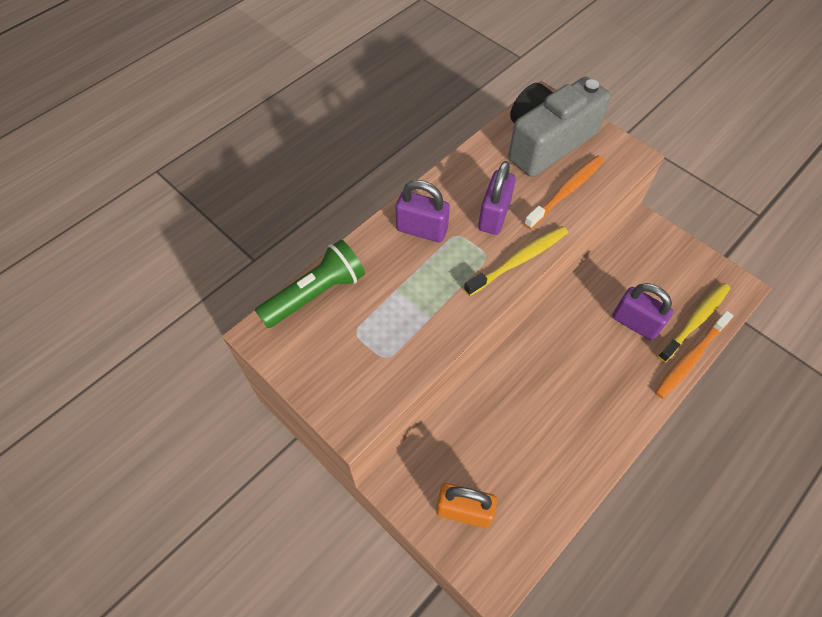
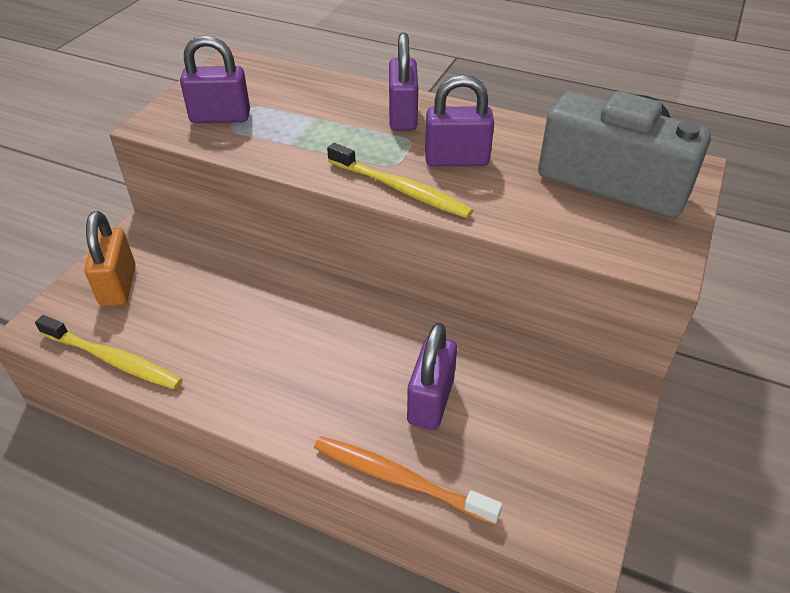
camera: 70 degrees right, 15 degrees down
(316, 294) = (287, 76): green flashlight -> none
(365, 362) = (220, 117): none -> purple padlock
(566, 191) = (539, 209): orange toothbrush -> none
(695, 321) = (473, 478): yellow toothbrush -> yellow toothbrush (113, 360)

